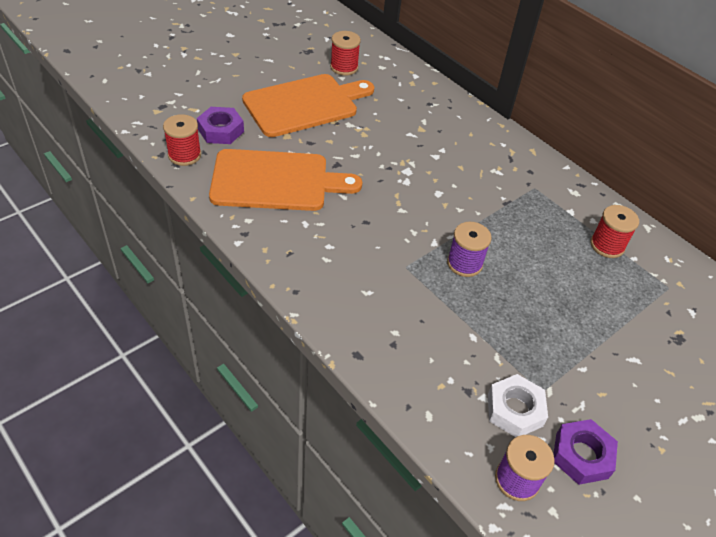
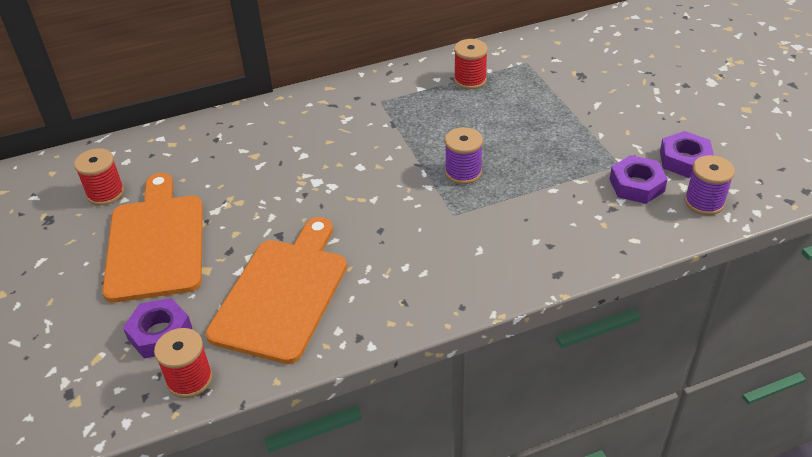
camera: 65 degrees left, 5 degrees down
(514, 410) = (636, 185): white nut -> purple nut

